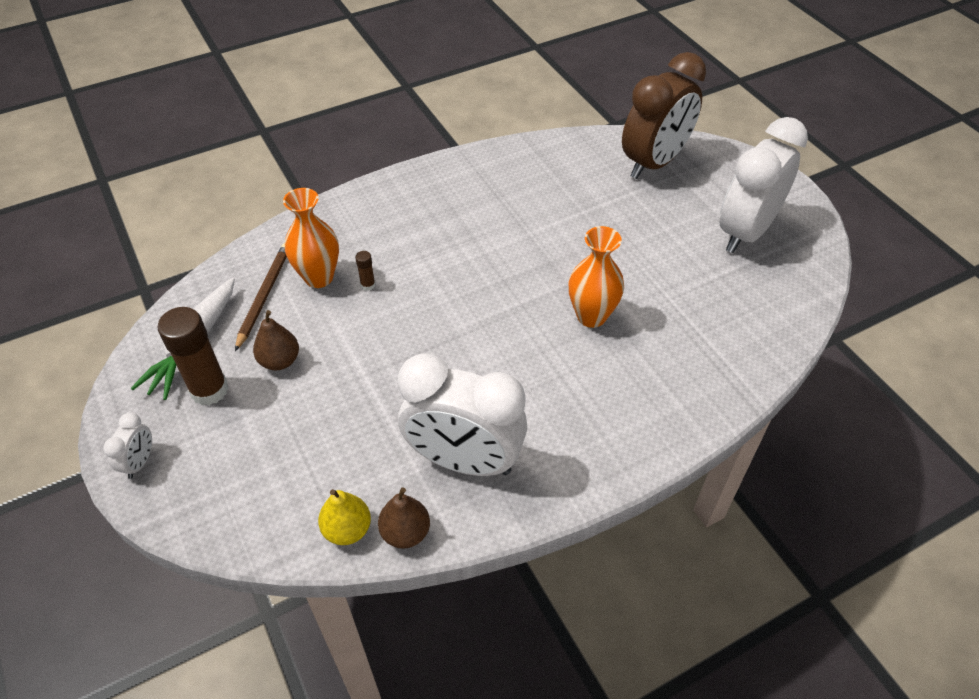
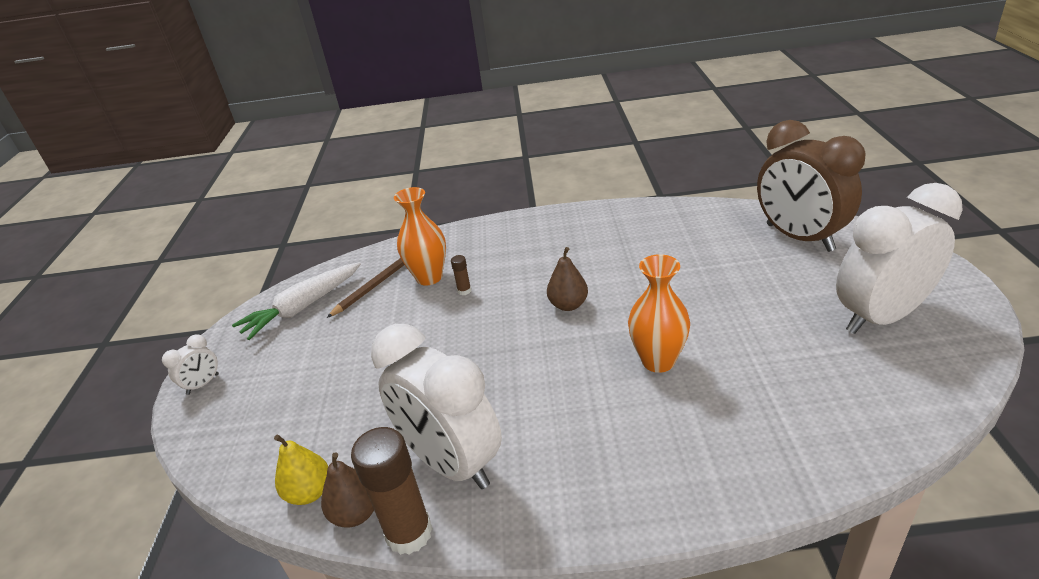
camera: 30 degrees right, 15 degrees down
(209, 390) = (289, 343): brown glue stick -> brown glue stick (409, 533)
(280, 361) = (356, 334): brown pear -> brown pear (568, 305)
(654, 163) = (799, 238): brown clock -> brown clock turned 75 degrees clockwise

